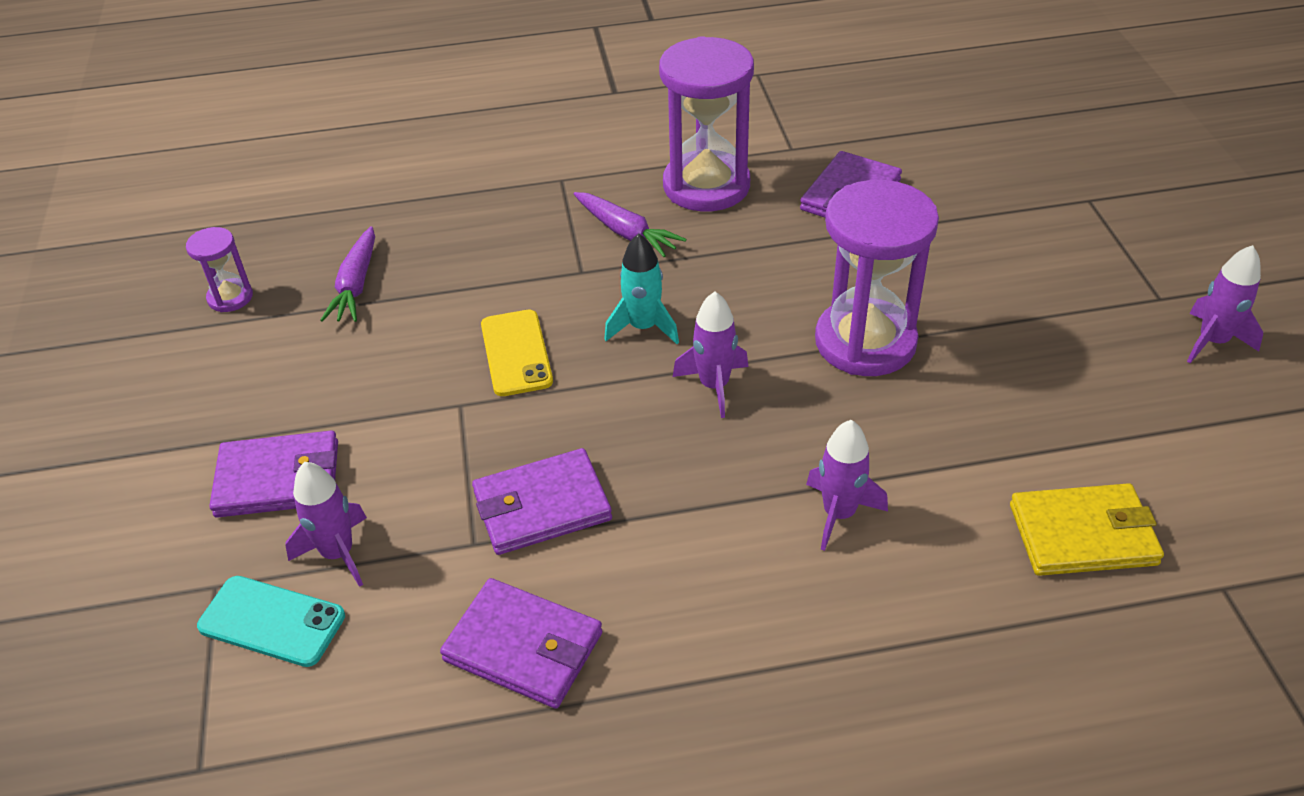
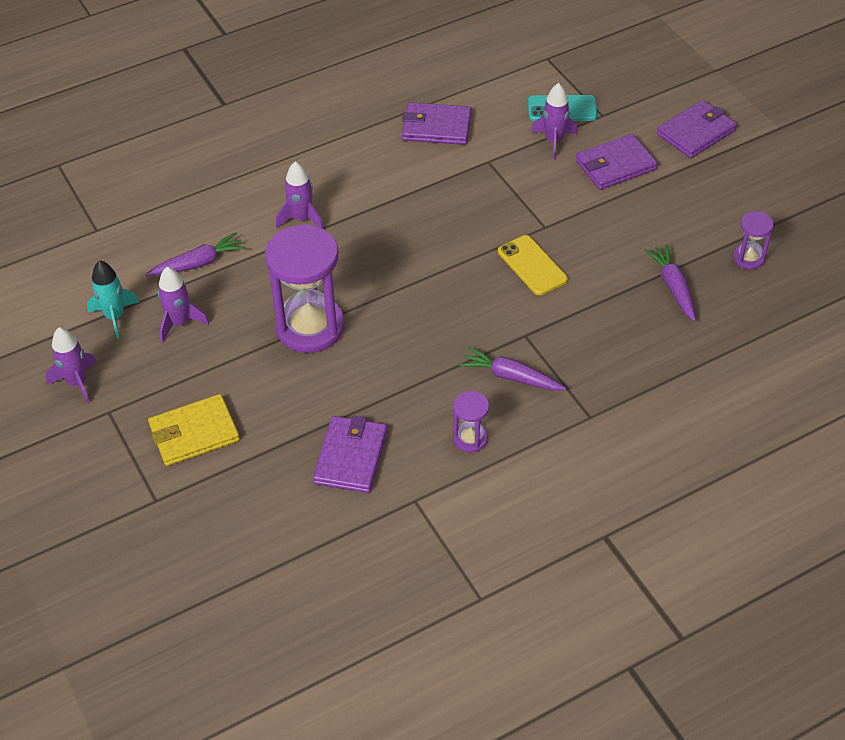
camera: 160 degrees right, 5 degrees up
(541, 506) = (463, 186): purple wallet -> purple wallet (696, 132)
(643, 327) = (460, 303): turquoise rocket -> turquoise rocket (115, 317)
(706, 186) = (470, 438): purple hourglass -> purple hourglass, size x0.47
(714, 386) = (397, 274): purple rocket -> purple rocket (180, 323)
(1029, 476) = (198, 263): none -> purple carrot
(1083, 534) = (168, 239): yellow wallet -> yellow wallet (194, 433)

